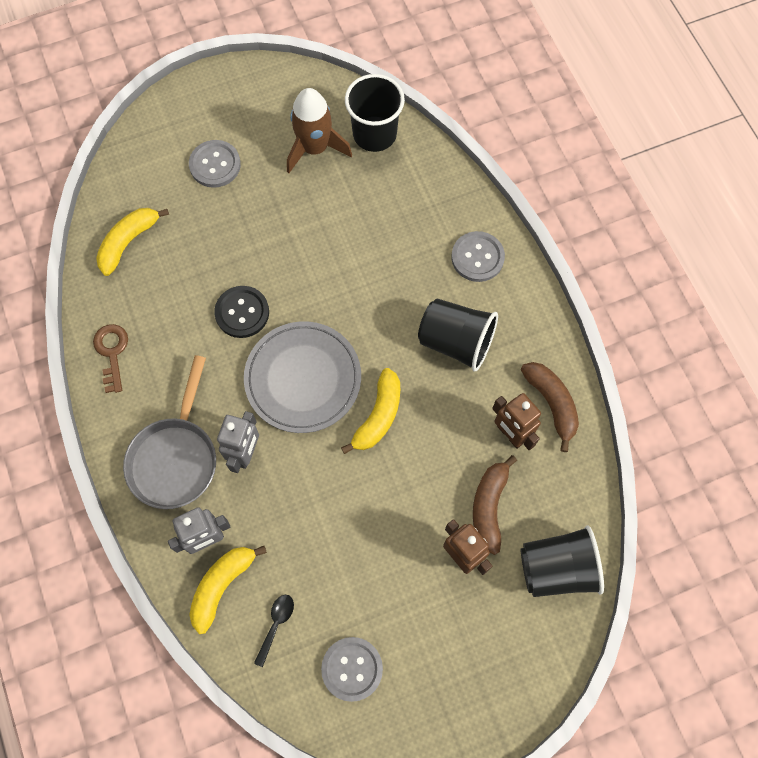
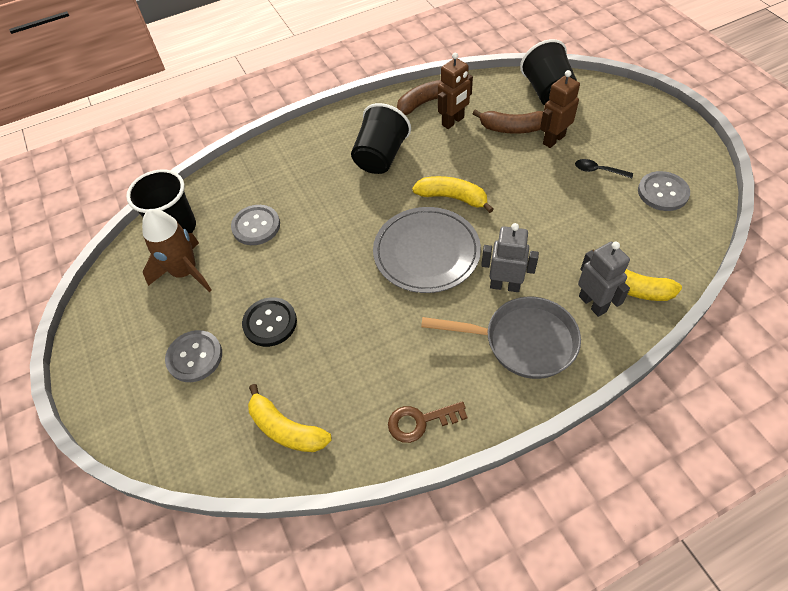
camera: 90 degrees left, 15 degrees down
(242, 312) = (365, 308): black button -> black button (270, 323)
(276, 624) = (648, 244): black spoon -> black spoon (598, 170)
(477, 257) = (304, 150): grey button -> grey button (256, 226)

